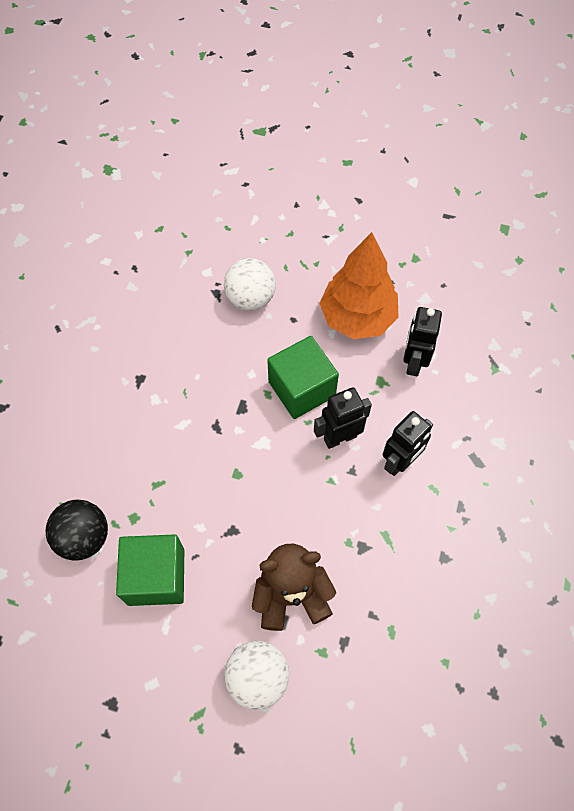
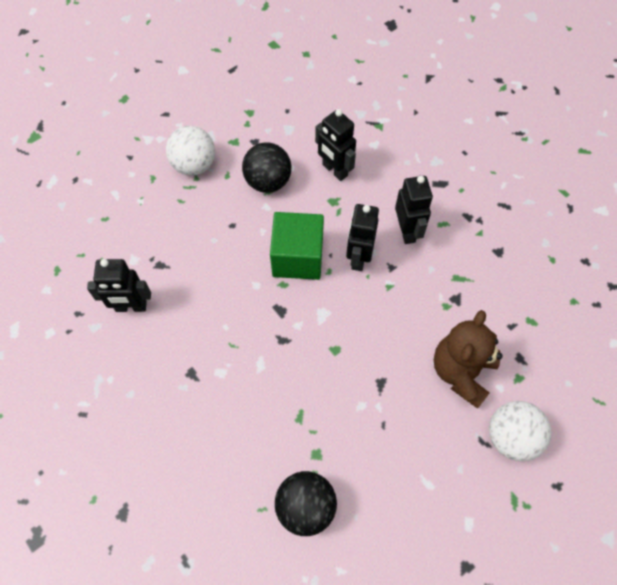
camera: 55 degrees left, 0 degrees up
(156, 576) = (380, 466): green cube -> none
(165, 298) = (131, 307): none -> black robot
(250, 298) = (187, 243): white ball -> white ball (194, 165)
(357, 318) = (268, 181): orange tree -> black ball

